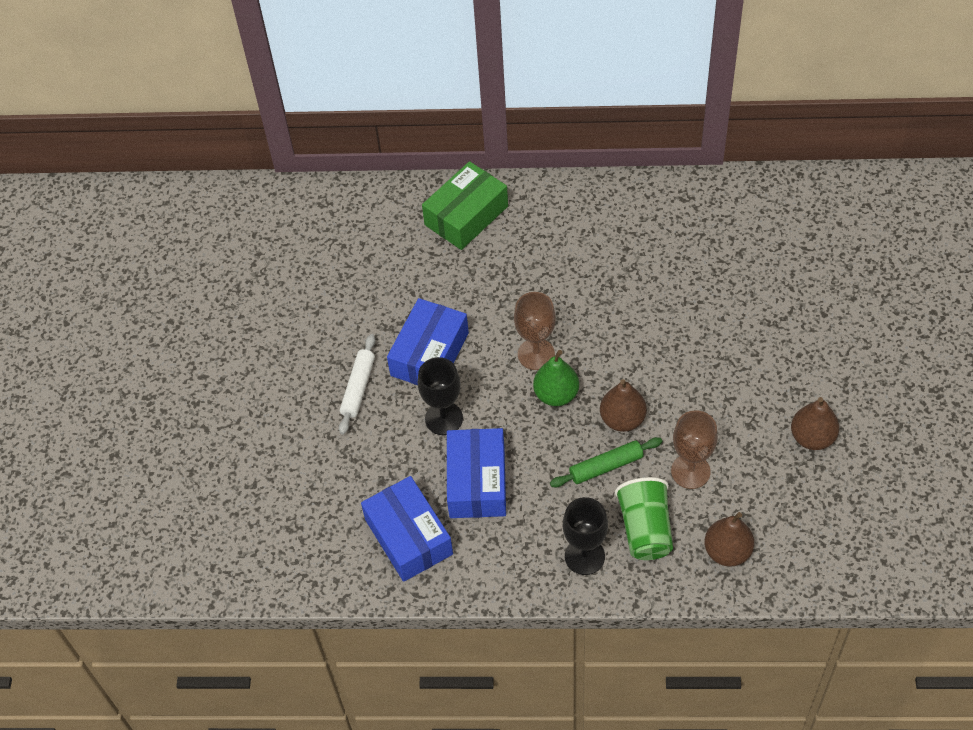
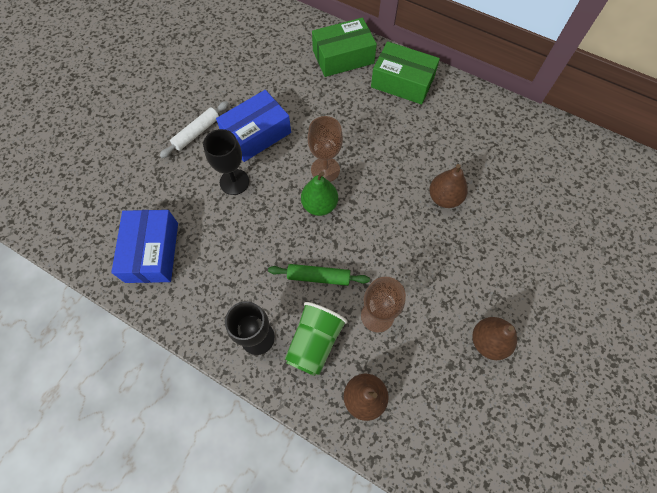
camera: 25 degrees right, 10 degrees up
(477, 482) = (224, 238): blue box -> none
(555, 213) = (402, 82): none -> green box
(622, 419) = (353, 248): brown pear -> brown pear (444, 198)

